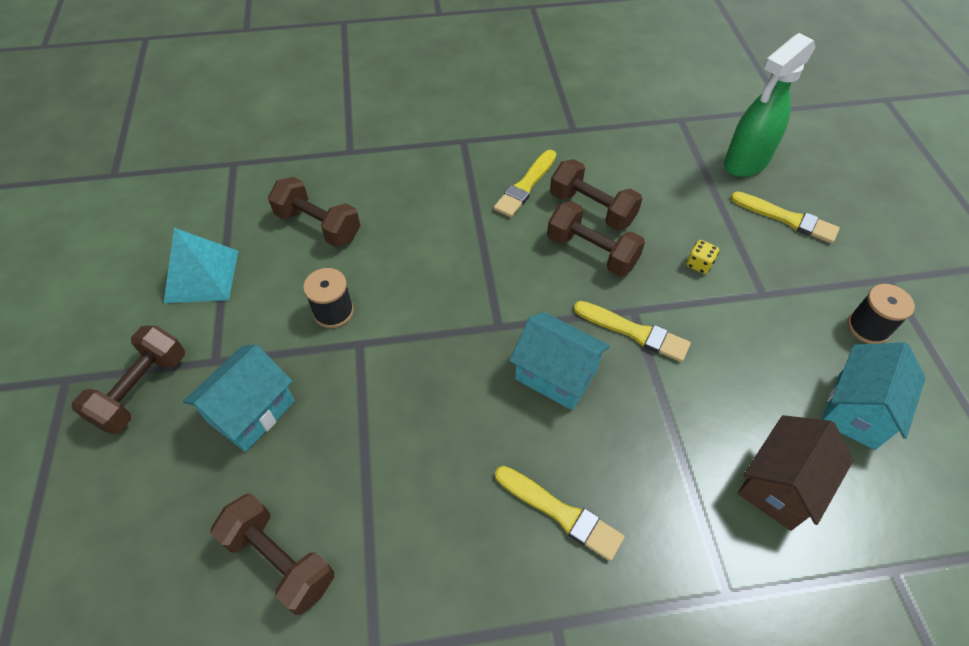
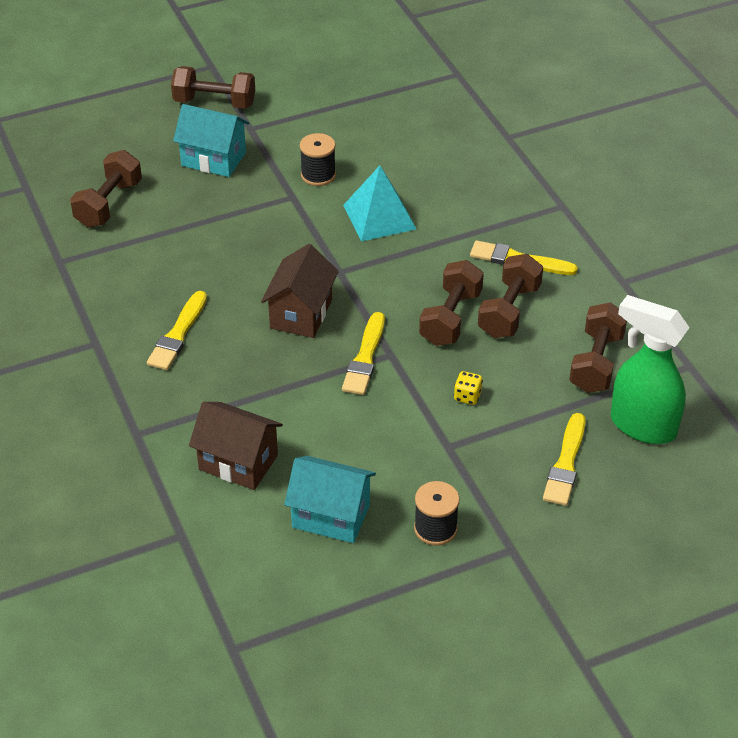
camera: 75 degrees right, 10 degrees down
(201, 276) = (326, 97): turquoise pyramid -> turquoise pyramid (379, 217)
(318, 225) = (406, 142): brown dumbbell -> brown dumbbell (596, 363)
(556, 375) = (301, 314): turquoise house -> brown house

